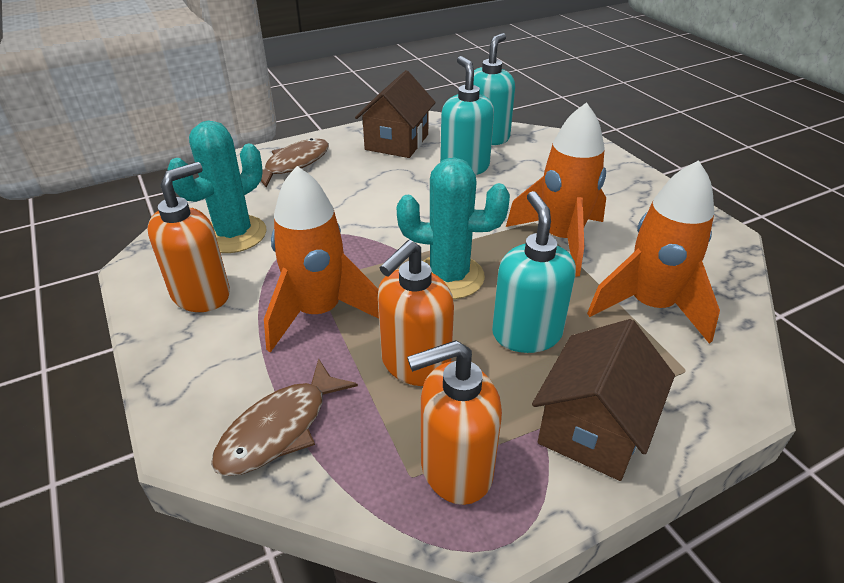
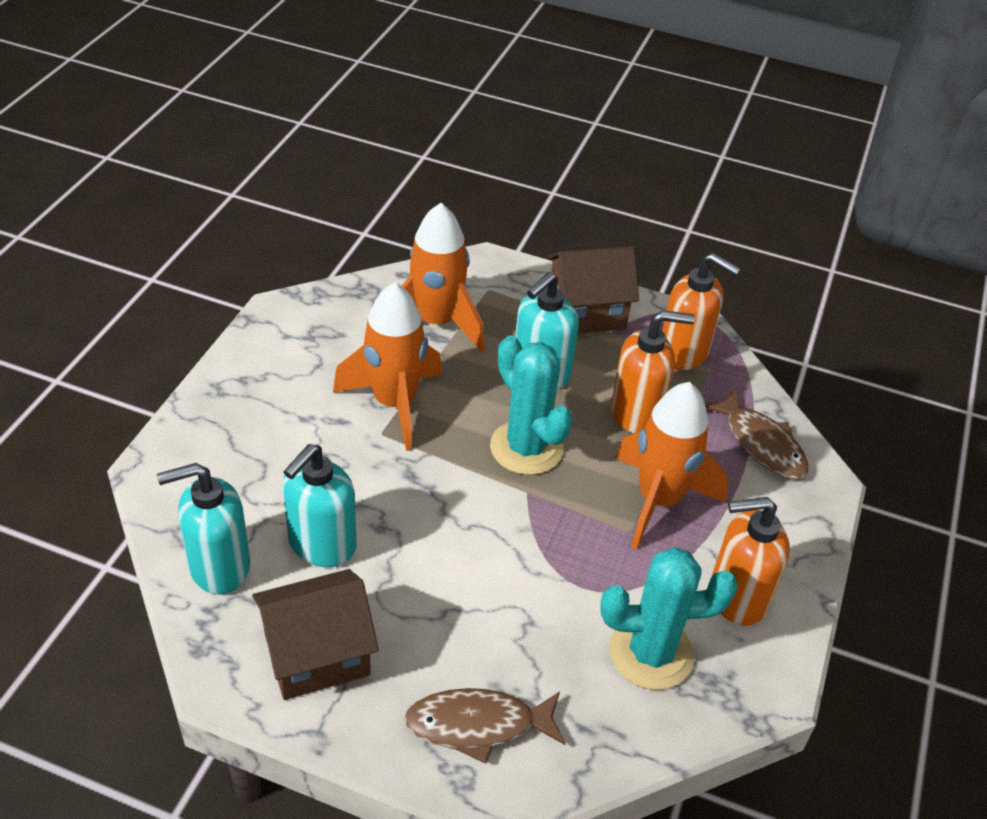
camera: 135 degrees left, 5 degrees up
(280, 428) = (761, 444): brown fish -> brown fish turned 60 degrees clockwise

